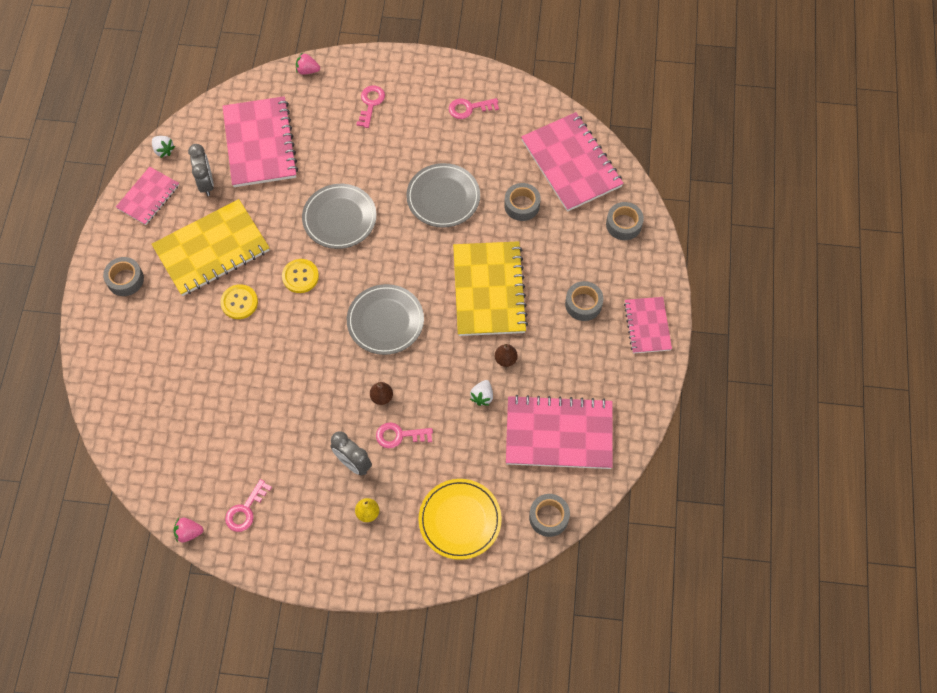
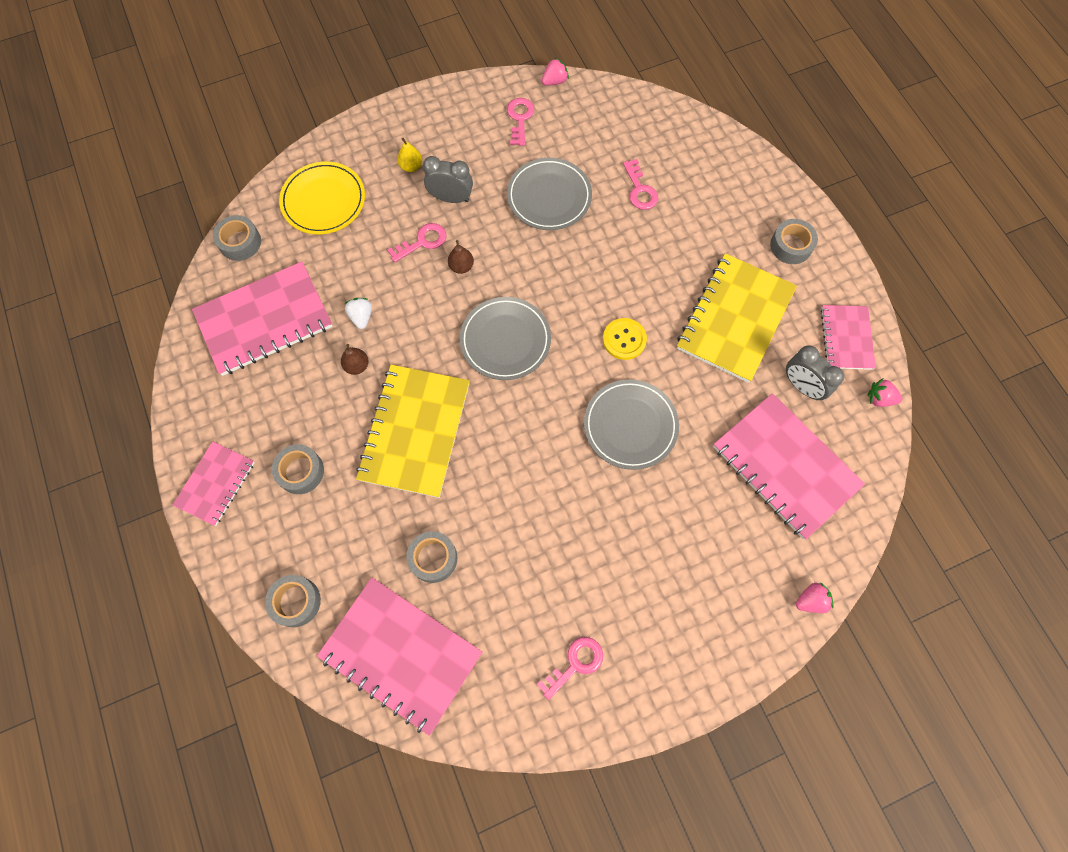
camera: 150 degrees right, 5 degrees up
(163, 150) = (879, 399): white strawberry -> pink strawberry
(239, 302) = (664, 282): yellow button -> none
(370, 103) = (700, 597): pink key -> pink key (640, 190)
(443, 197) = (531, 516): grey plate -> grey plate (549, 197)
(489, 290) = (415, 431): yellow notebook -> yellow notebook turned 45 degrees clockwise
(647, 326) = (216, 484): pink notebook -> pink notebook turned 60 degrees clockwise

